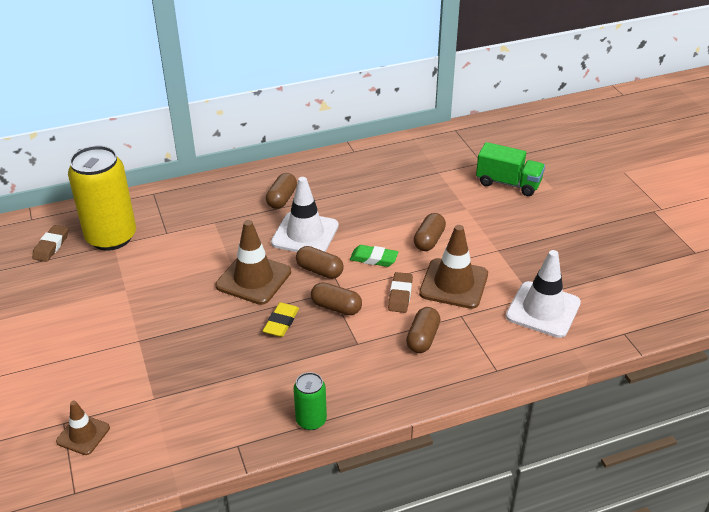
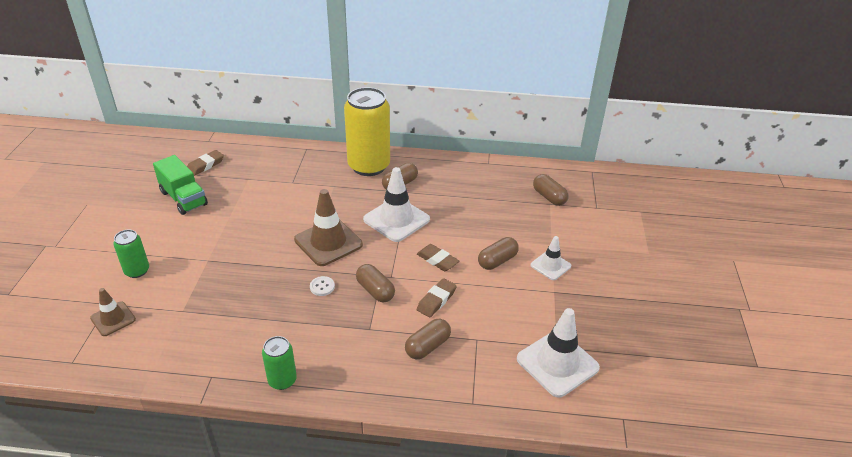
camera: 25 degrees right, 0 degrees up
(67, 379) = (137, 271): none -> green can
(111, 237) = (251, 172): yellow can -> yellow can (369, 166)
(281, 323) = (322, 287): yellow eraser -> white button
(319, 271) = (385, 254): brown capsule -> brown capsule (549, 197)
(374, 259) = (437, 260): green eraser -> brown eraser
(454, 284) = (491, 308): brown traffic cone -> none
(479, 228) = (550, 265): none -> white traffic cone
(508, 183) = (608, 234): green truck -> green truck (183, 198)

